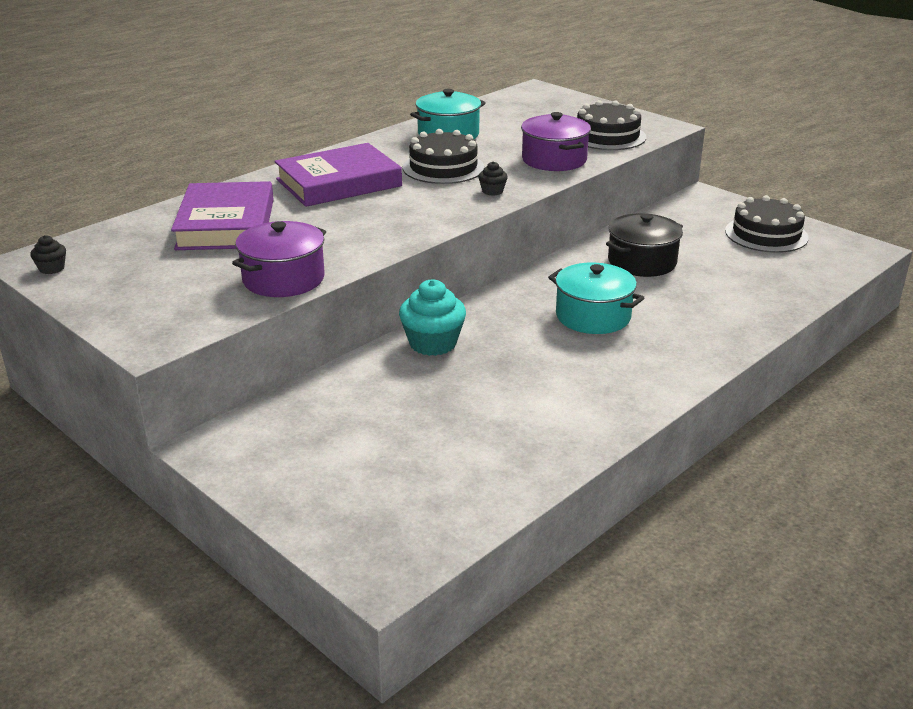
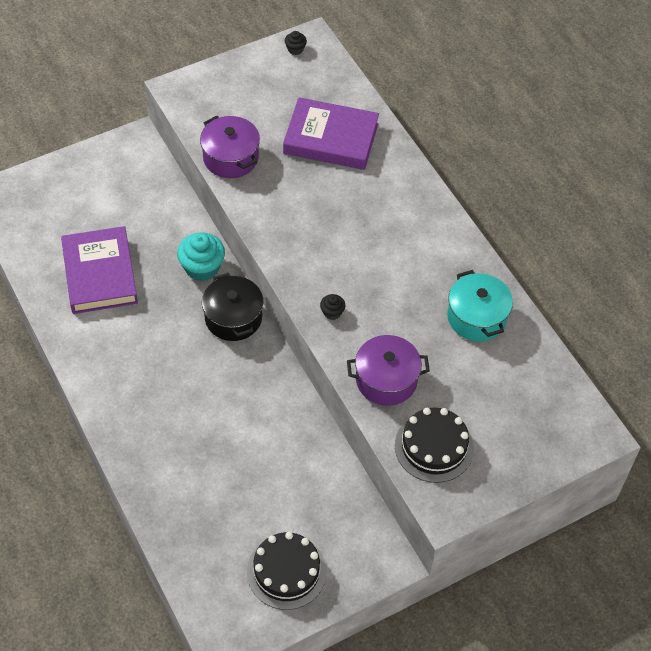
camera: 105 degrees right, 25 degrees up
(338, 183) = (386, 215): purple book -> purple book (100, 274)
(443, 167) = (395, 292): black cake -> none
(593, 316) = (198, 374): turquoise pot -> none
(642, 262) = (270, 444): black pot -> black pot (233, 318)

